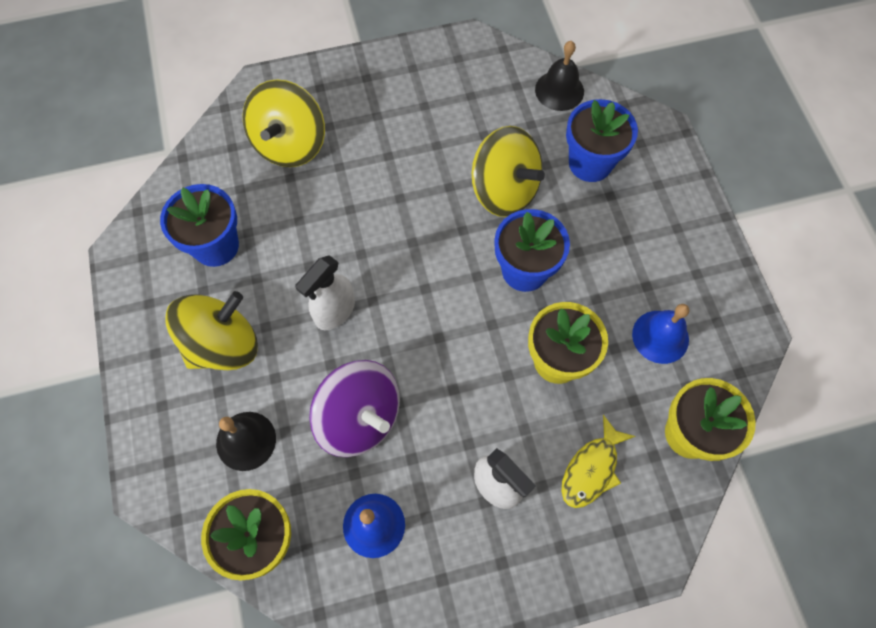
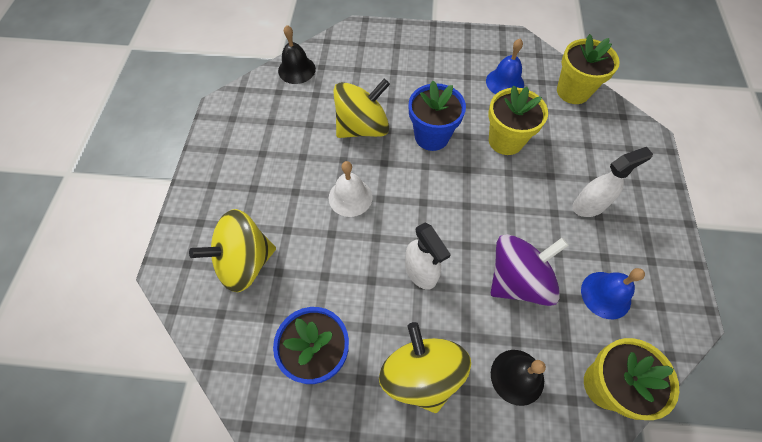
camera: 70 degrees left, 5 degrees down
(290, 144) = (244, 262): yellow spinning top -> yellow spinning top turned 120 degrees clockwise
(402, 211) = (350, 197): none -> white bell
(590, 163) = (364, 73): blue flower pot -> none
(591, 469) = (587, 148): yellow fish -> none

